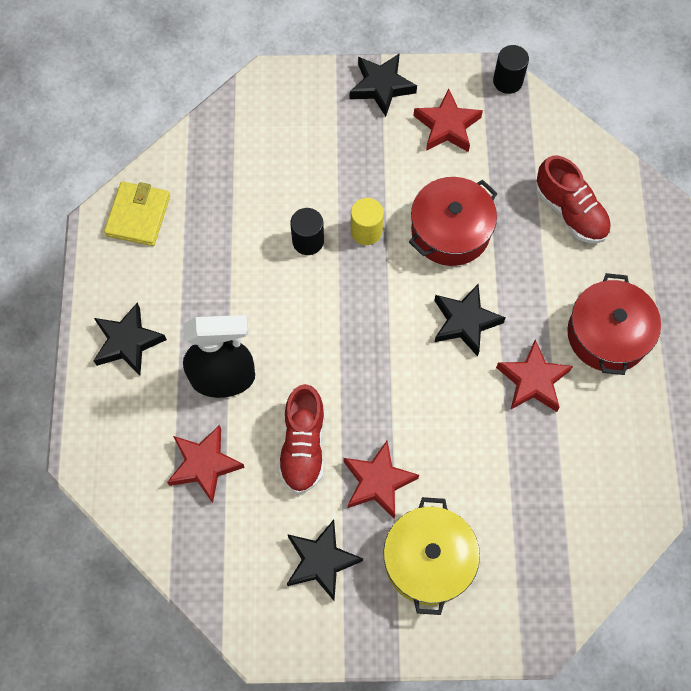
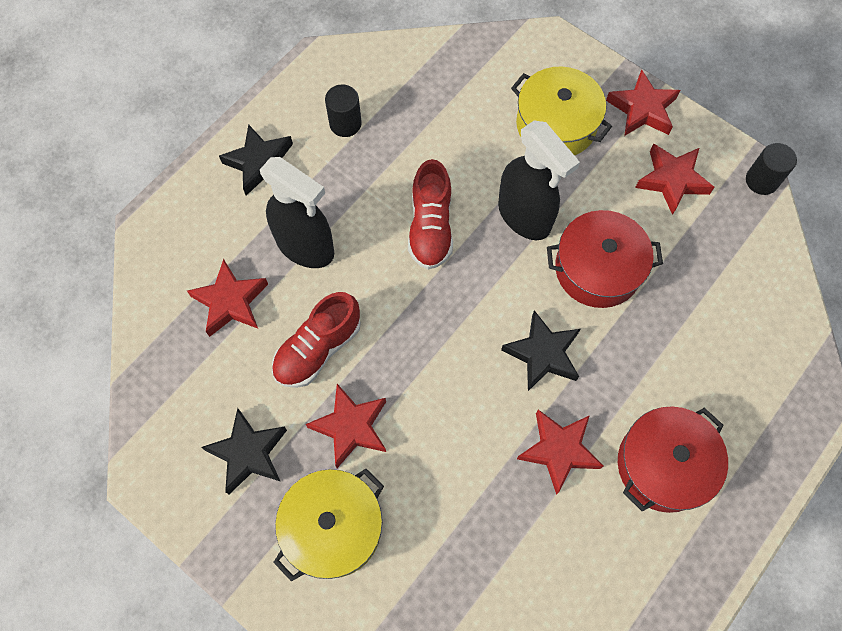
camera: 40 degrees right, 0 degrees up
(138, 215) = (354, 74): yellow wallet -> none
(308, 241) = (469, 189): black cylinder -> black cylinder (345, 123)
(329, 144) = (556, 125): none -> yellow pot
(366, 231) = (524, 216): yellow cylinder -> black spray bottle
(381, 86) = (642, 109): black star -> red star
(570, 212) = (722, 332): red shoe -> red shoe (430, 227)

